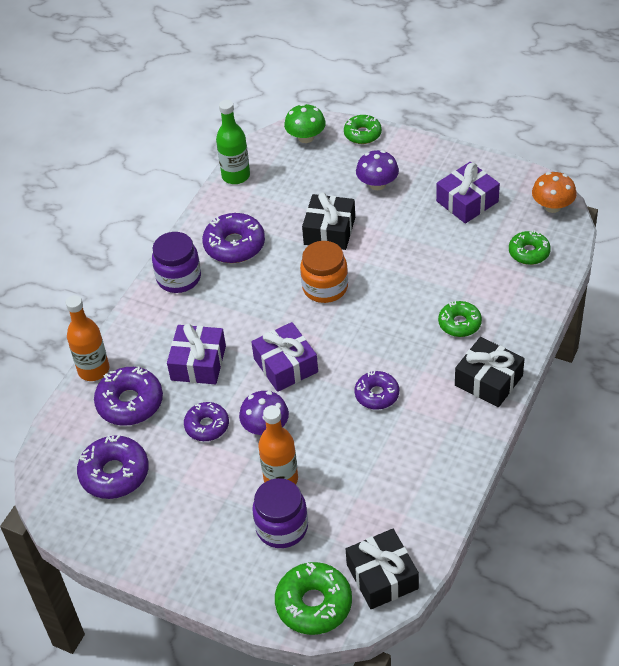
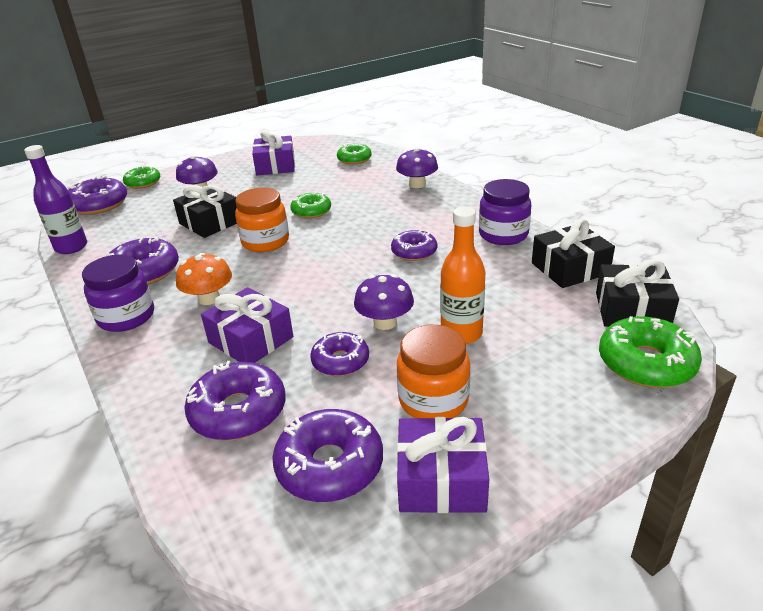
camera: 60 degrees left, 15 degrees down
(93, 370) = (150, 427): orange bottle -> none
(199, 496) = (433, 400): none -> orange jar
(236, 176) = (71, 247): green bottle -> purple bottle
(282, 527) = (526, 353): purple jar -> purple jar (503, 235)
(286, 365) = (323, 287): purple gift -> purple gift (441, 479)
(306, 137) = (99, 205): green mushroom -> purple donut
(459, 323) = (384, 198): green donut -> green donut (311, 211)
(488, 380) = (454, 203): black gift -> black gift (569, 268)
(508, 332) = (417, 184): none -> purple mushroom
(552, 206) = (326, 143): orange mushroom -> orange mushroom (209, 298)

